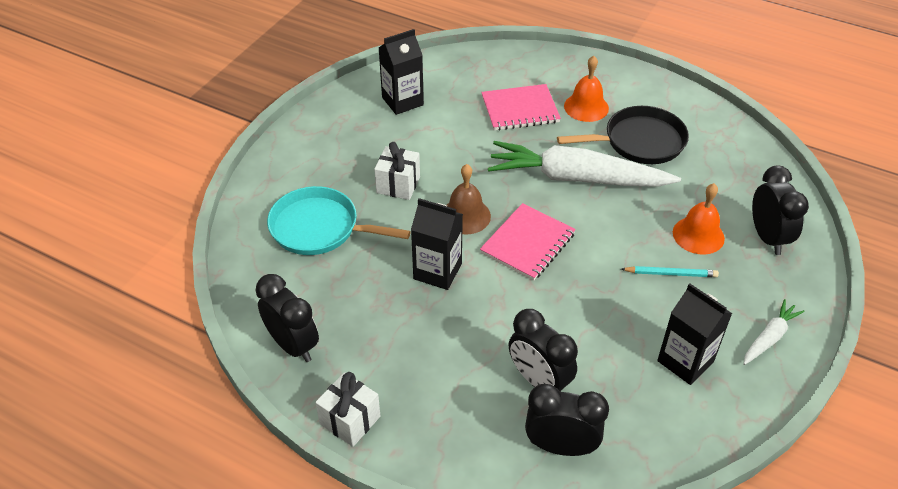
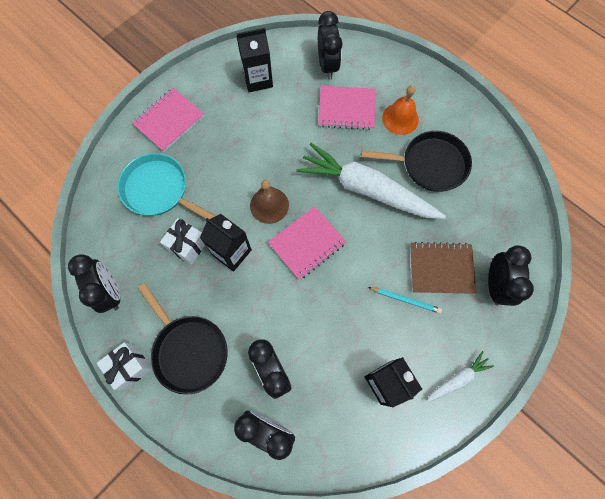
camera: 15 degrees right, 25 degrees up
(307, 158) = (169, 120): none -> pink notebook
(398, 185) = (228, 163): white gift -> white gift (188, 246)
(421, 384) = (188, 350): none -> black pan
(480, 75) = (327, 66): none -> black clock
(698, 235) = (441, 268): orange bell -> brown notebook

